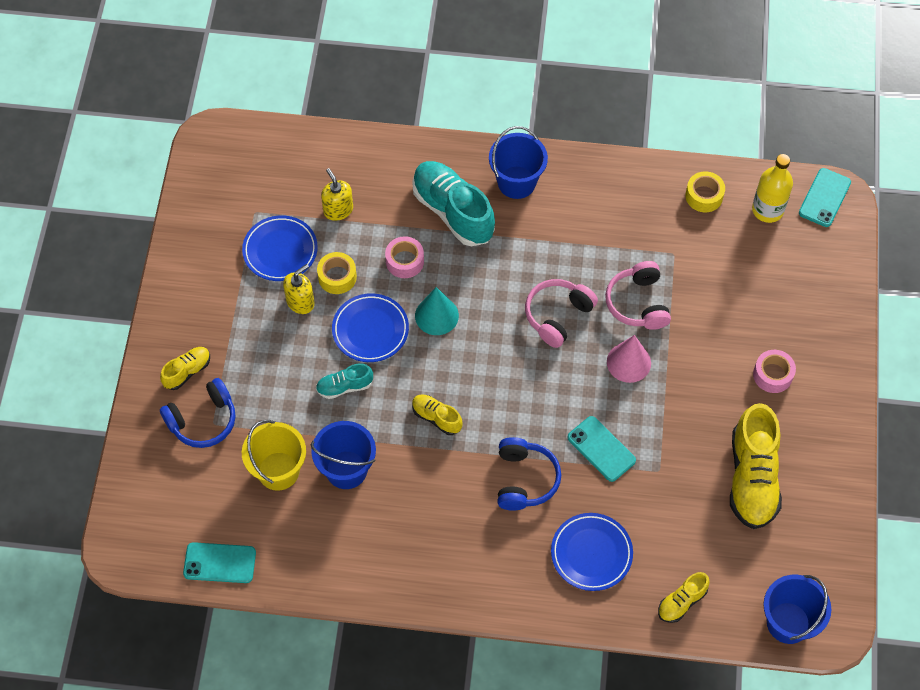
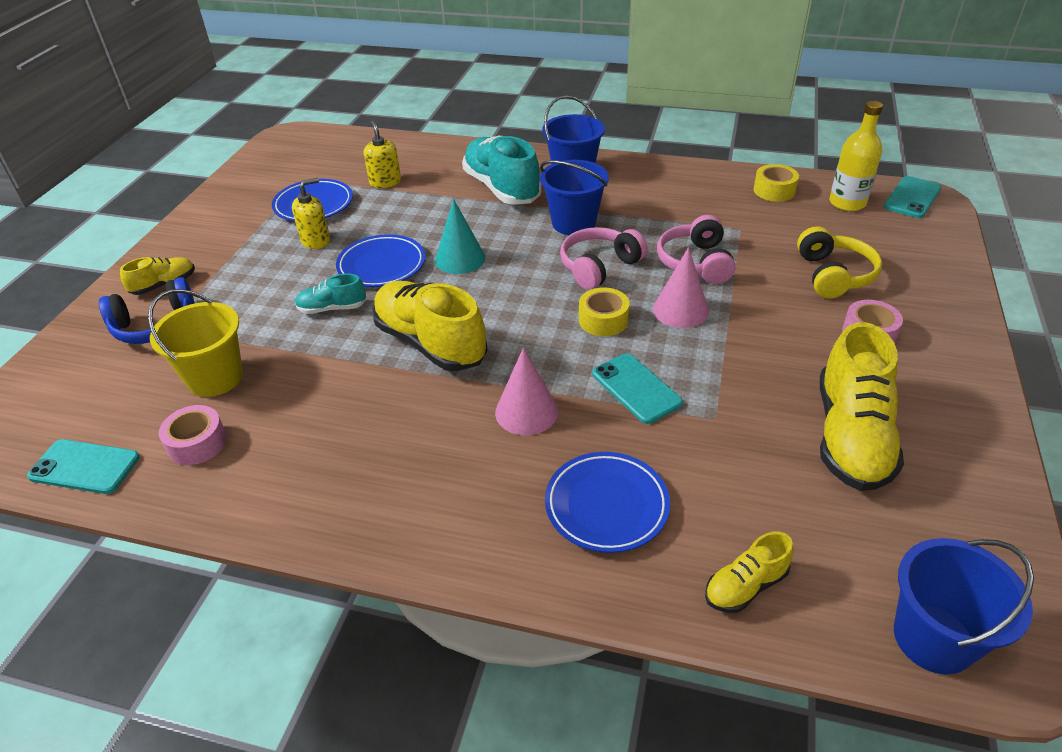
camera: 10 degrees right, 20 degrees down
(337, 277) = (363, 225): yellow tape -> yellow tape (603, 320)
(346, 470) = (299, 383): blue bucket -> blue bucket (574, 223)
(404, 261) = (439, 218): pink tape -> pink tape (197, 443)
(436, 418) = (430, 343): yellow shoe -> yellow shoe, size x2.00
(524, 479) = (526, 412): blue headphones -> pink cone
(750, 309) = (833, 275): none -> yellow headphones

